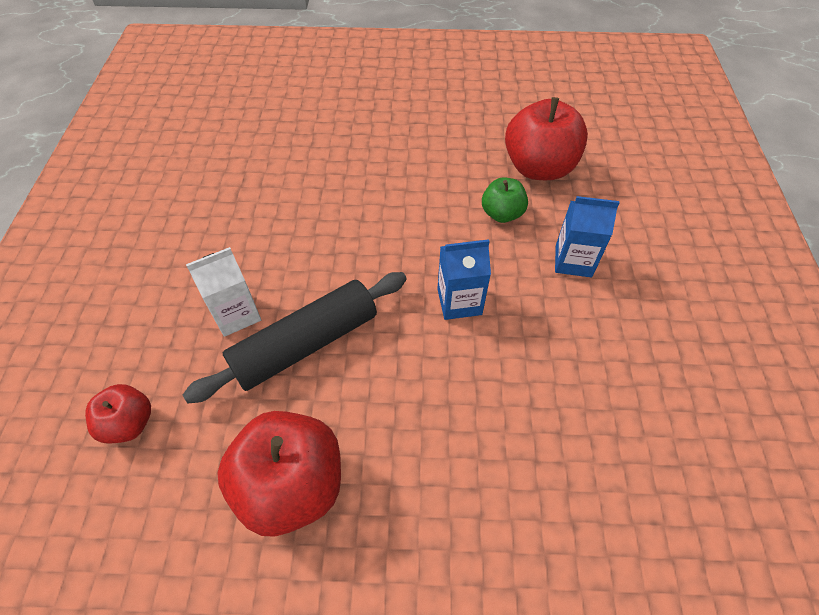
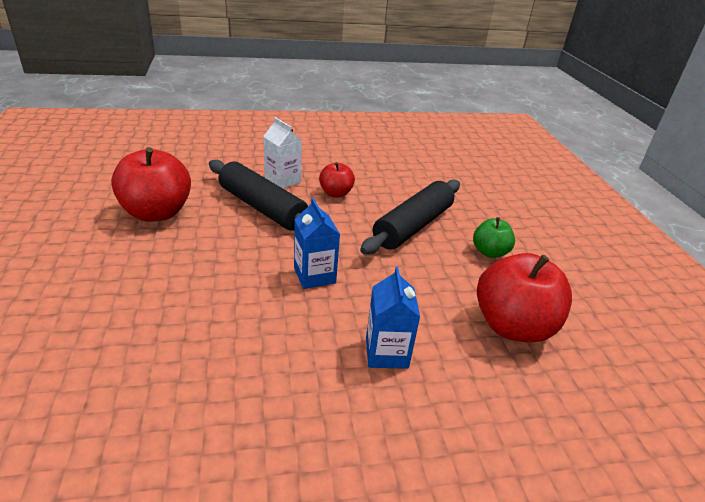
camera: 75 degrees right, 20 degrees down
(129, 423) = (203, 159): red apple -> red apple (336, 193)
(376, 198) = (413, 226): none -> black rolling pin
(502, 214) = (429, 299): green apple -> green apple (489, 252)

